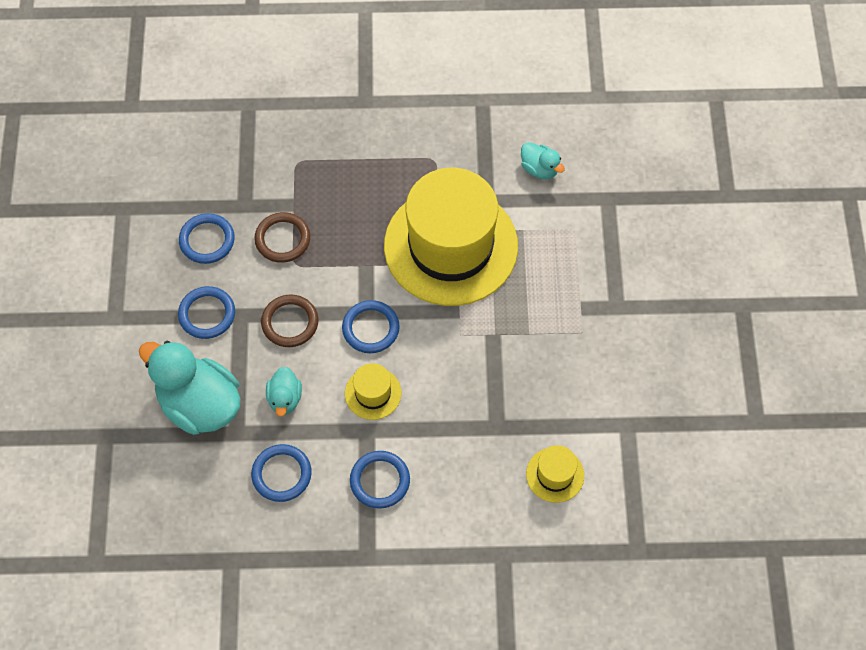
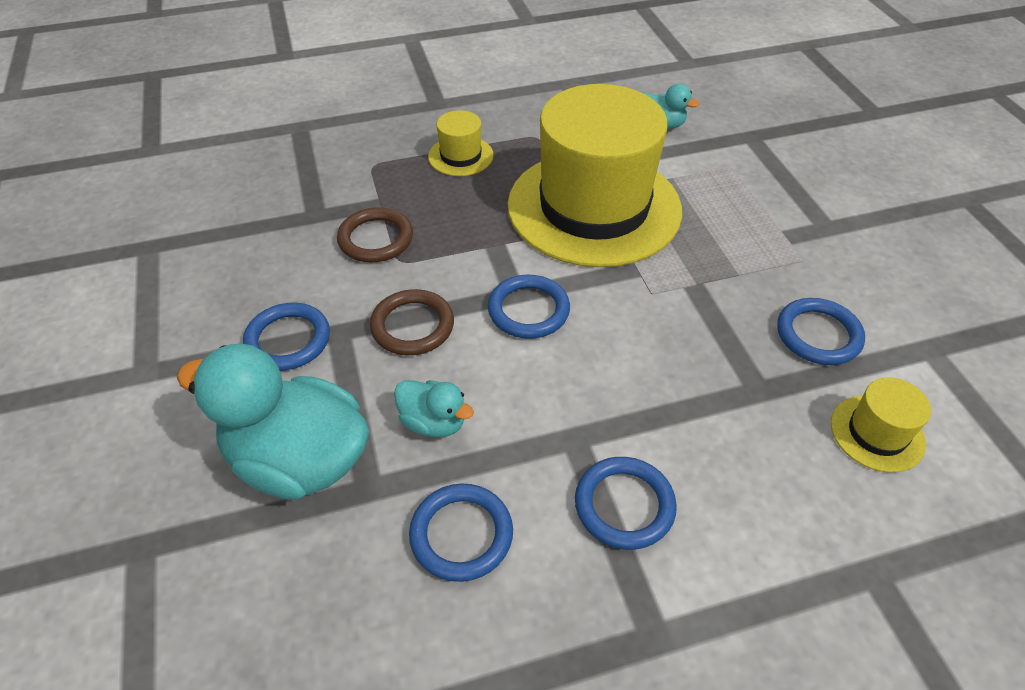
camera: 15 degrees left, 15 degrees down
(207, 240) = (272, 258): blue ring -> blue ring (818, 335)
(285, 399) = (433, 422): turquoise duck -> turquoise duck turned 45 degrees counterclockwise
(373, 393) = (563, 386): yellow hat -> yellow hat (460, 156)

